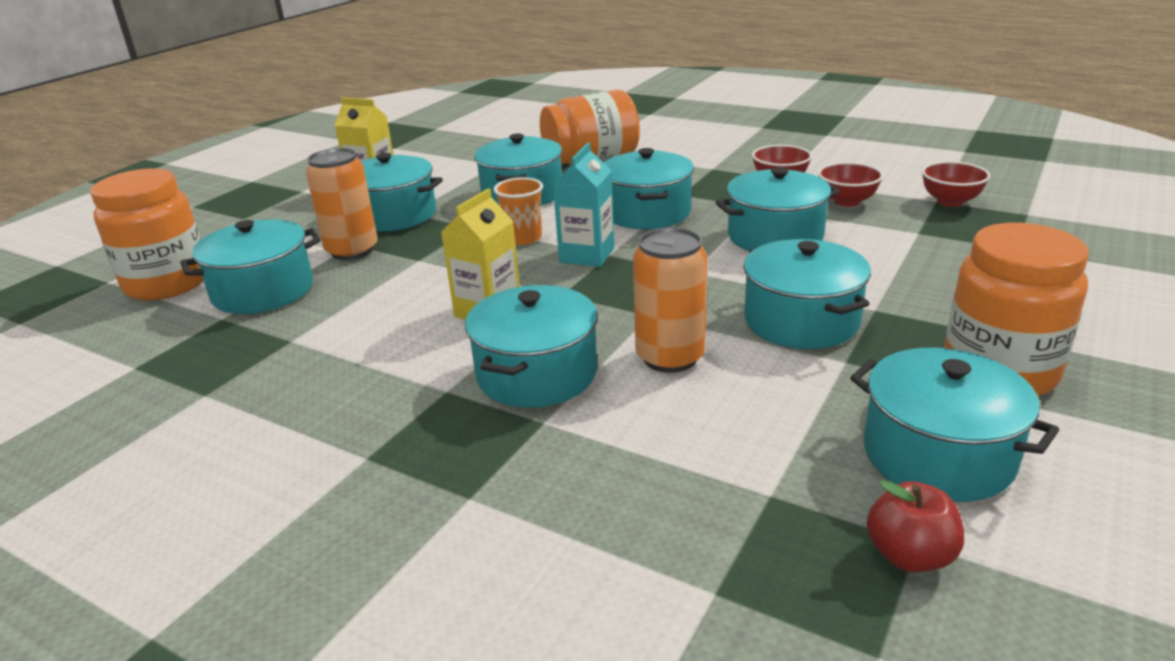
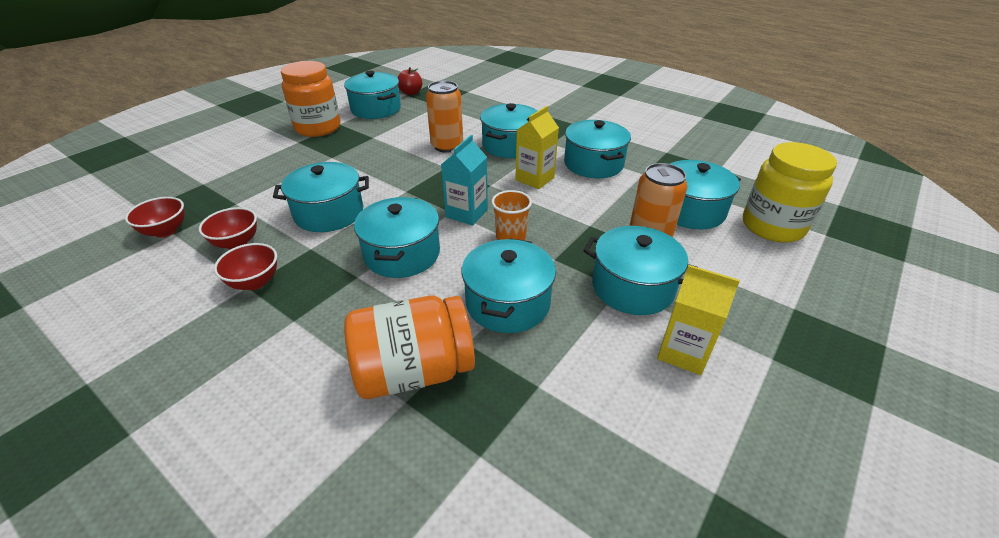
camera: 175 degrees left, 10 degrees up
(167, 283) = (772, 226): orange jar -> yellow jar
(801, 321) = (373, 155): turquoise pot -> turquoise pot (593, 164)

